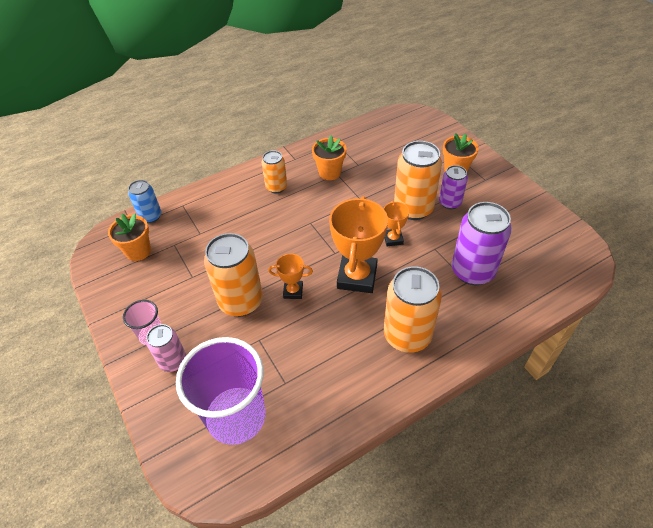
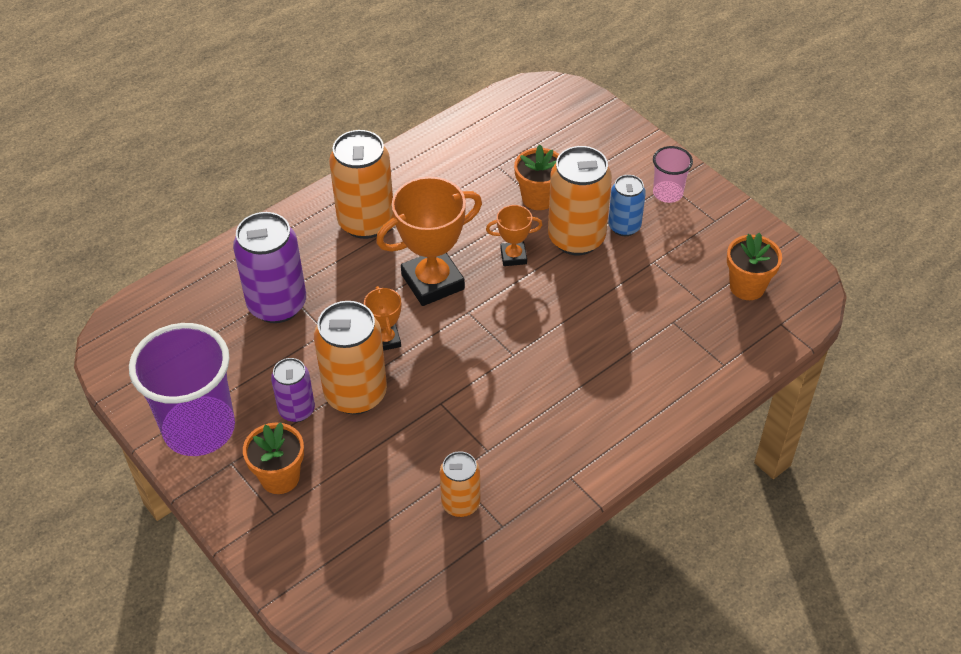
camera: 170 degrees right, 0 degrees up
(151, 216) = (762, 340): blue can -> blue can (624, 226)
(173, 361) = (629, 172): pink can -> none
(236, 417) = (540, 135): purple cup -> purple cup (199, 428)
(276, 187) = (584, 412): orange can -> orange can (460, 503)
(329, 172) = (500, 451): orange flower pot -> orange flower pot (538, 198)
(357, 277) = (433, 282): orange trophy -> orange trophy turned 60 degrees clockwise

